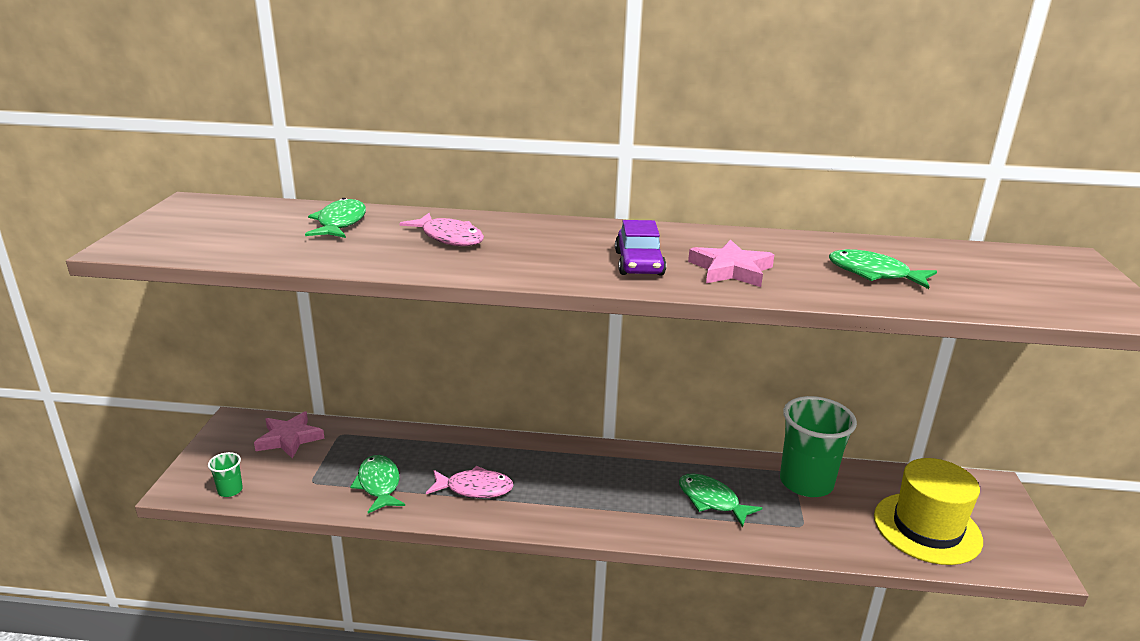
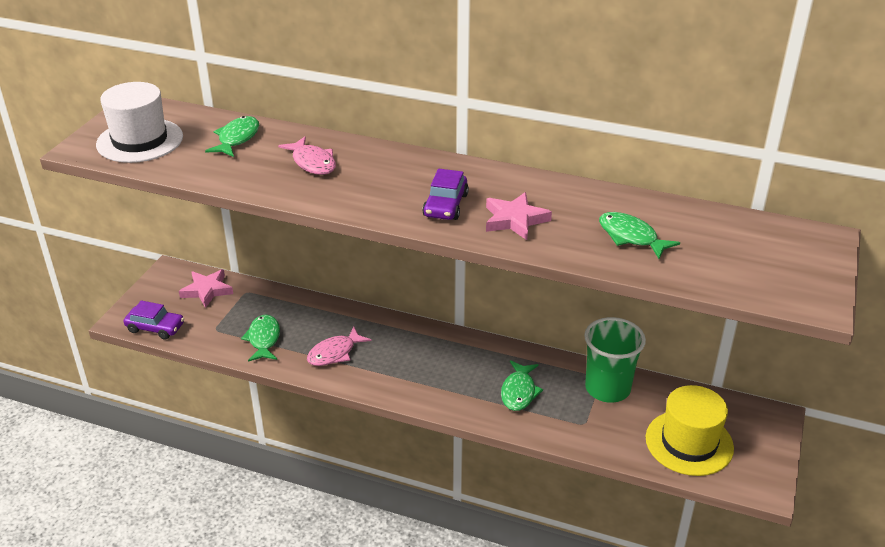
camera: 15 degrees right, 10 degrees up
(209, 233) = (140, 140): none -> white hat
(230, 490) = (155, 328): green cup -> purple car
(474, 488) = (334, 353): pink fish -> pink fish turned 120 degrees clockwise
(711, 501) = (519, 392): green fish -> green fish turned 135 degrees counterclockwise

